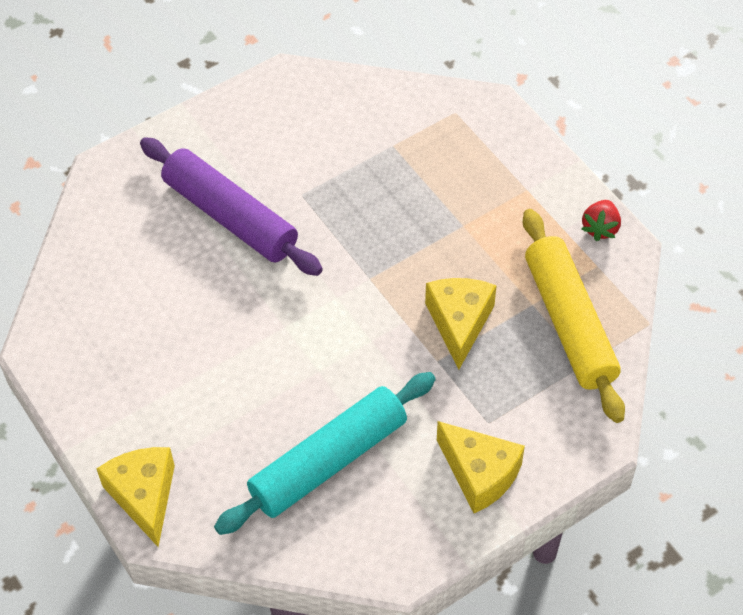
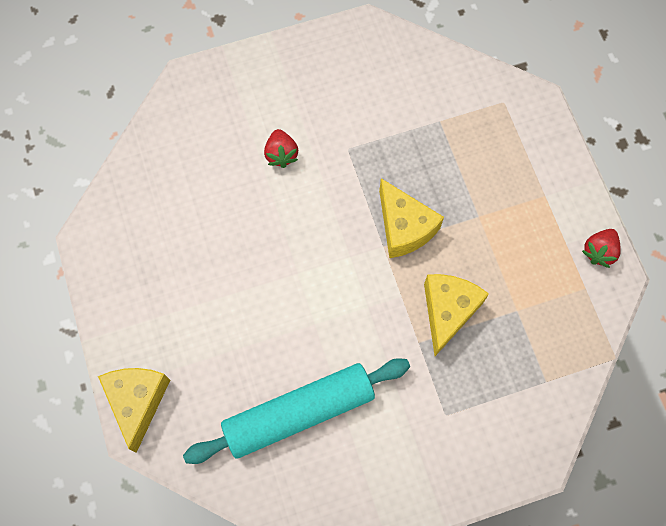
camera: 15 degrees right, 15 degrees up
(230, 216) = (281, 154): purple rolling pin -> red strawberry
(479, 474) = (423, 462): yellow cheese -> yellow cheese (404, 227)
(569, 323) = (544, 338): yellow rolling pin -> none

